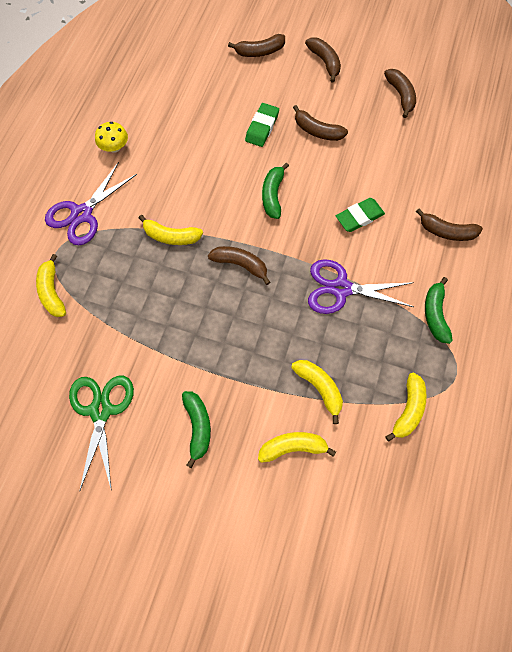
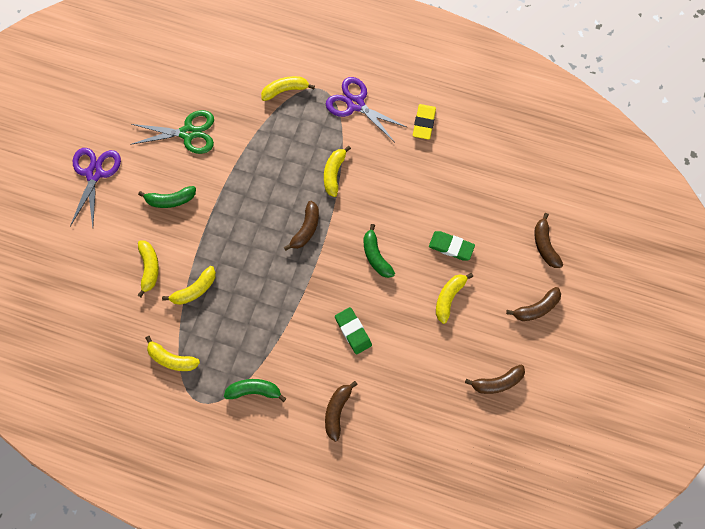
camera: 90 degrees right, 5 degrees up
(114, 147) = (424, 123): yellow mushroom -> yellow eraser
(273, 195) = (376, 256): green banana -> green banana turned 120 degrees counterclockwise
(317, 131) = (449, 297): brown banana -> yellow banana
(341, 289) = (281, 311): purple scissors -> purple scissors (94, 174)

